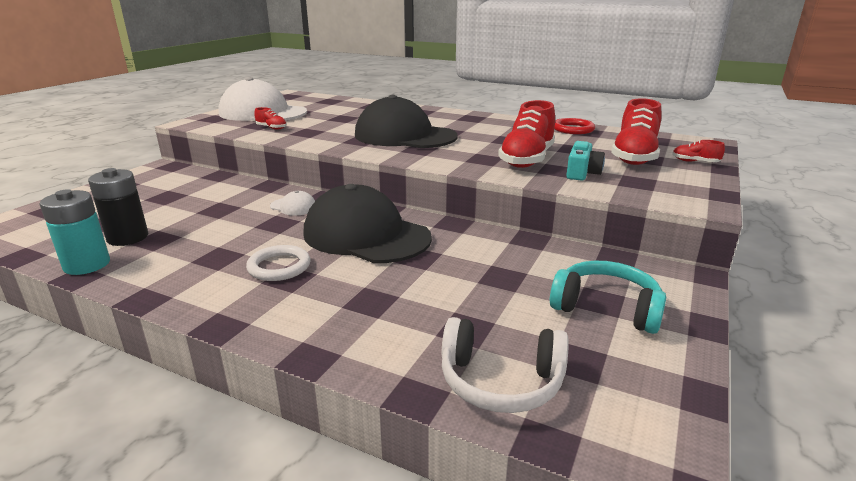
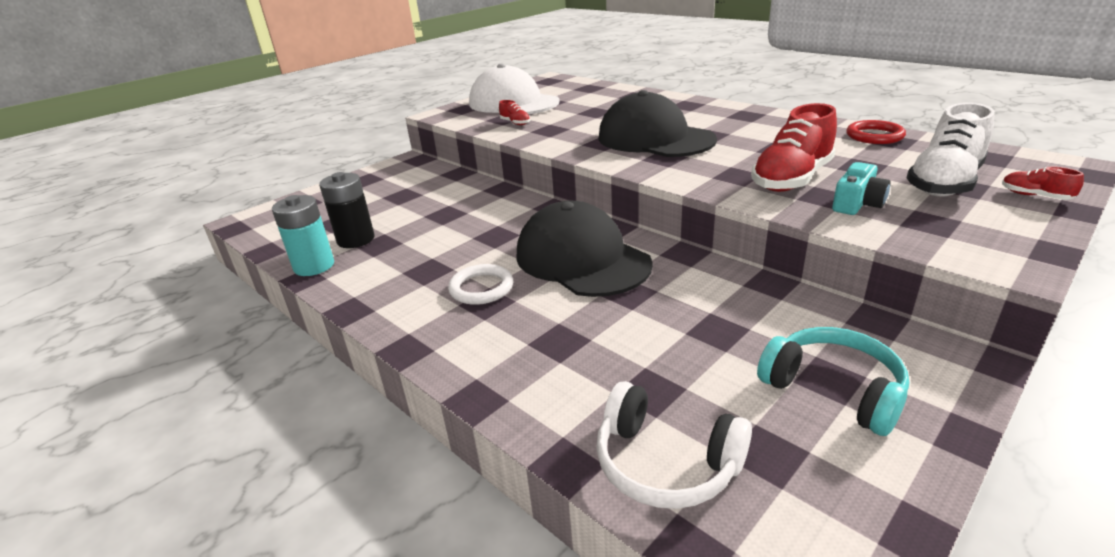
camera: 20 degrees right, 5 degrees up
(293, 207) = (518, 217): white cap -> none
(634, 157) = (944, 183): red shoe -> white shoe

